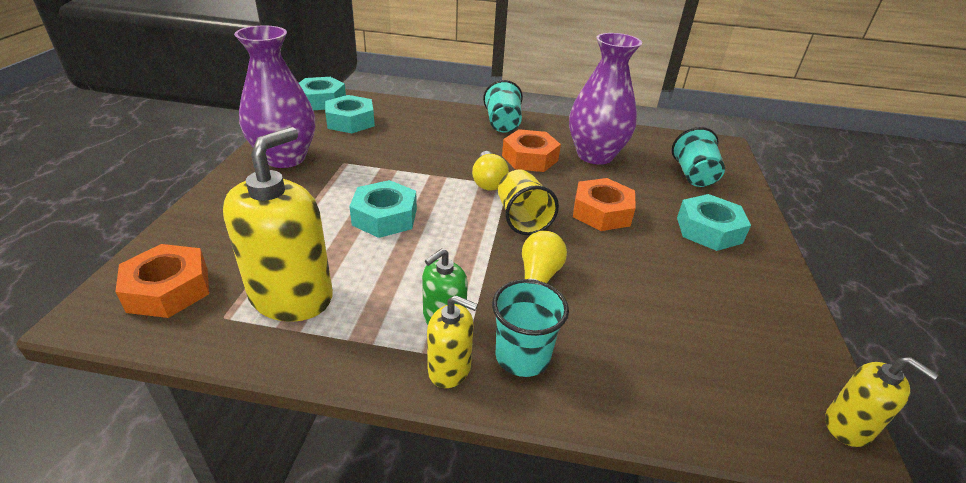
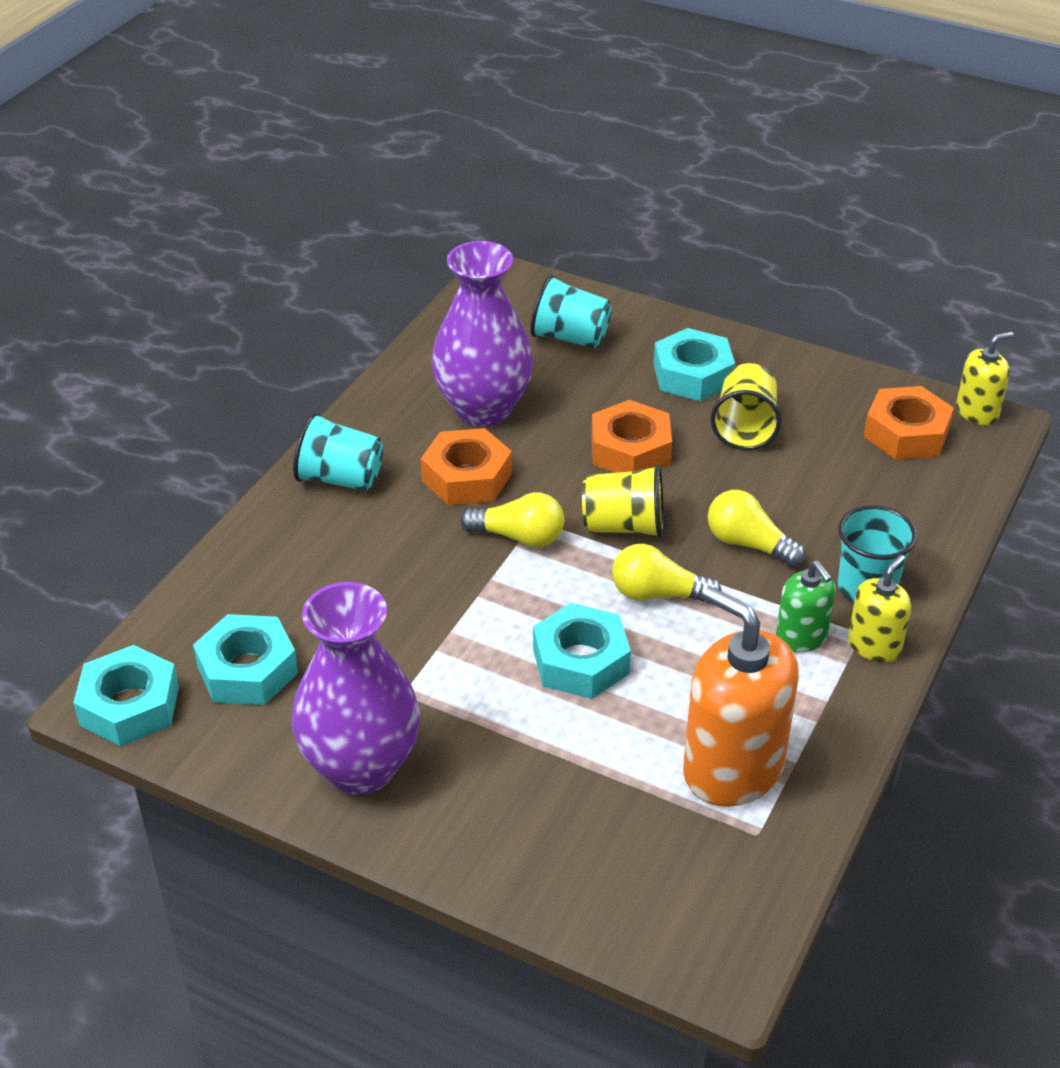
camera: 70 degrees left, 5 degrees up
(168, 289) = (691, 894): orange nut -> orange nut (906, 433)
(291, 296) = (733, 768): yellow soap dispenser -> orange soap dispenser
(461, 240) = (657, 594): none -> yellow light bulb
(673, 262) = (745, 427): none -> yellow cup

